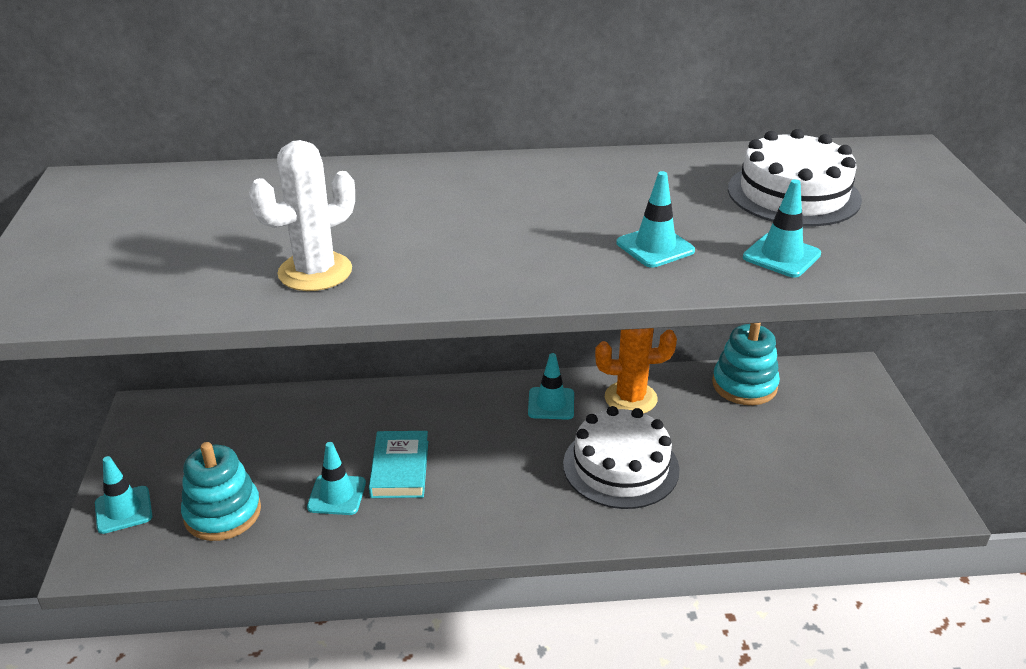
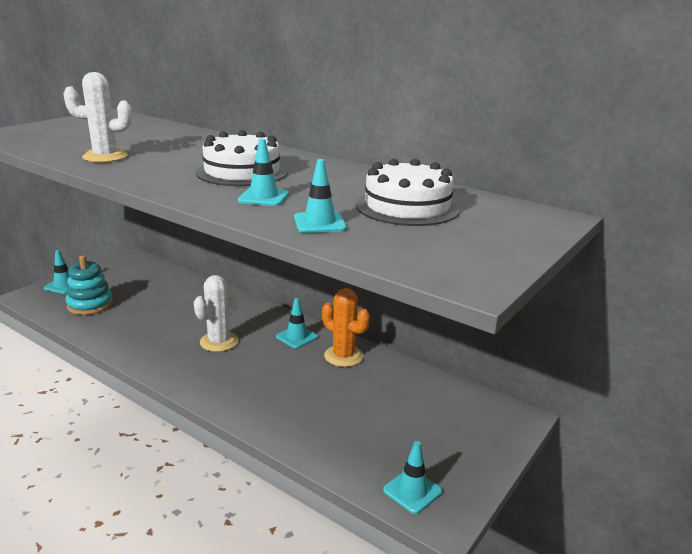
camera: 40 degrees right, 10 degrees down
(336, 495) = (139, 321): turquoise traffic cone -> turquoise traffic cone (412, 491)
(400, 469) = (180, 326): turquoise book -> none
(480, 461) = (219, 342): none -> white cactus
(621, 466) = (281, 382): white cake -> white cake (242, 172)
(744, 385) = (425, 385): turquoise stacking toy -> none

